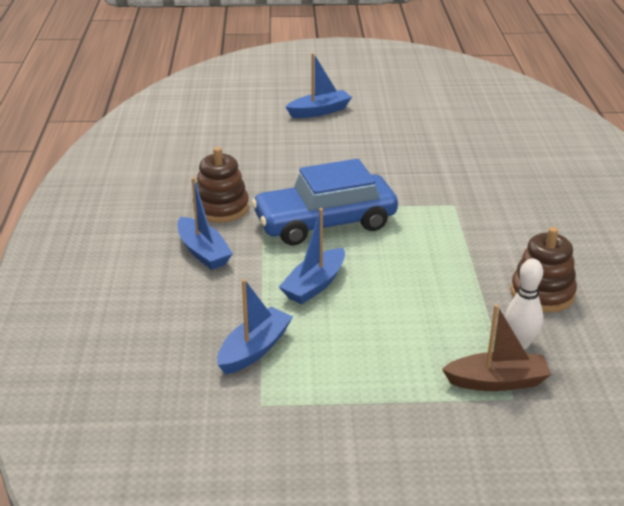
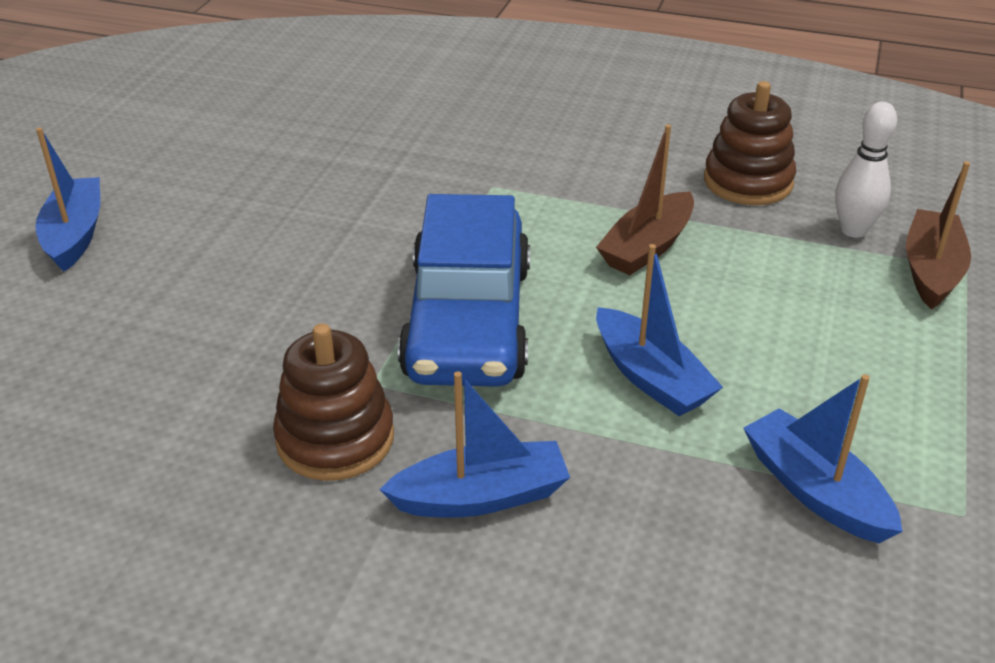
camera: 70 degrees left, 5 degrees up
(434, 266) = (647, 247): none -> brown boat

